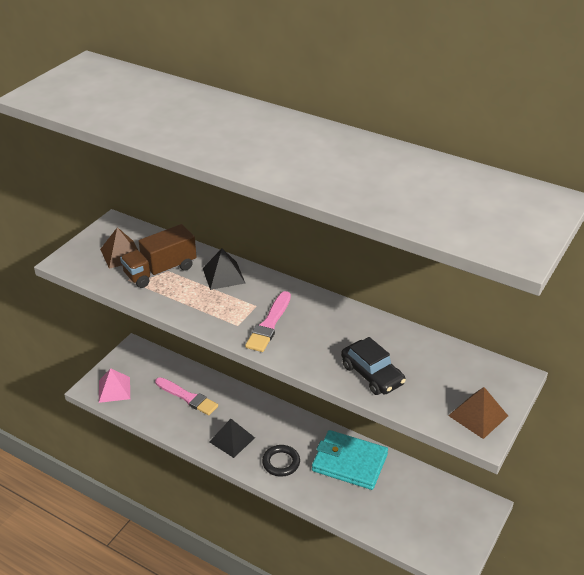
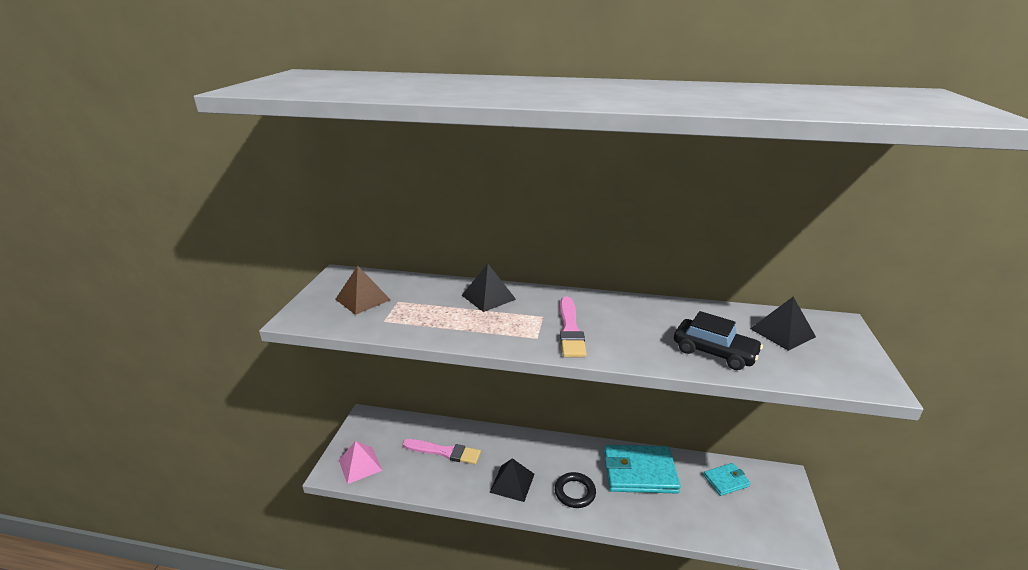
camera: 20 degrees left, 10 degrees down
(160, 271) = (416, 305): brown truck -> none
(425, 493) = (726, 481): none -> turquoise wallet
(450, 372) = (782, 332): none -> black pyramid
(478, 415) = (850, 365): brown pyramid -> none

